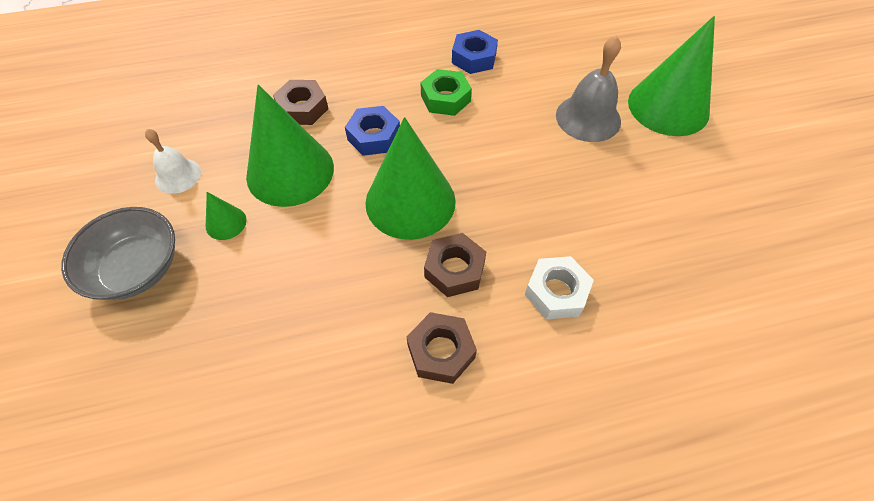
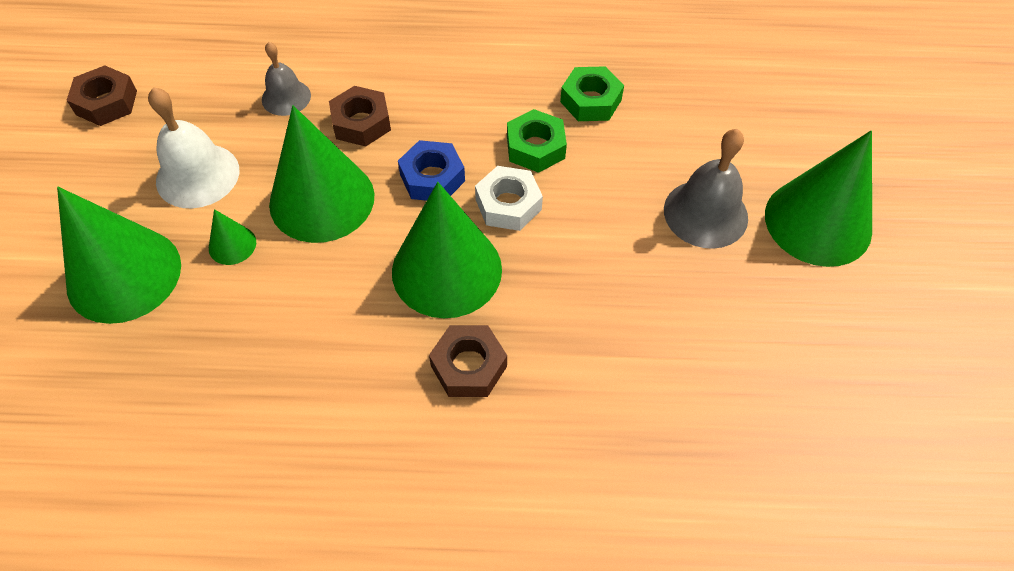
camera: 15 degrees right, 0 degrees up
(137, 268) = (124, 274): grey bowl -> green cone
(178, 175) = (197, 175): white bell -> white bell, size x1.57
(234, 102) = (286, 97): none -> grey bell
(441, 351) = (418, 458): brown nut -> brown nut (106, 102)
(474, 58) = (591, 101): blue nut -> green nut
(556, 292) = (578, 425): white nut -> white nut (508, 204)

